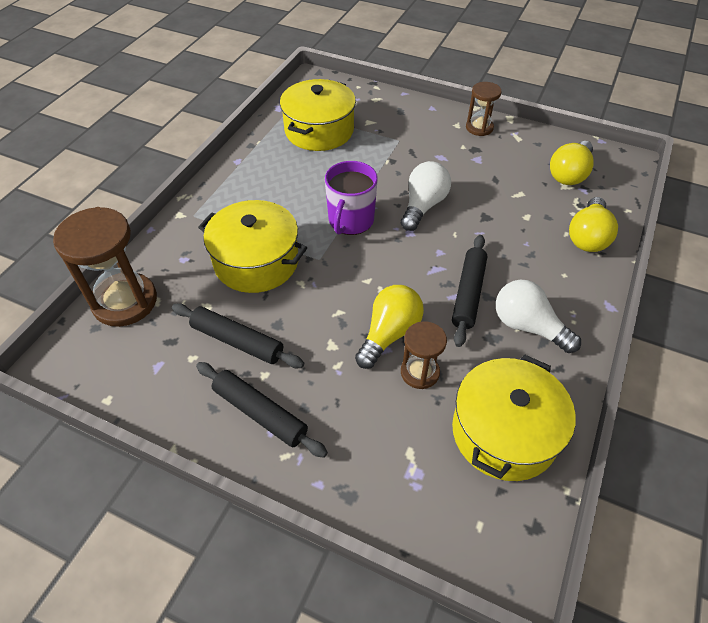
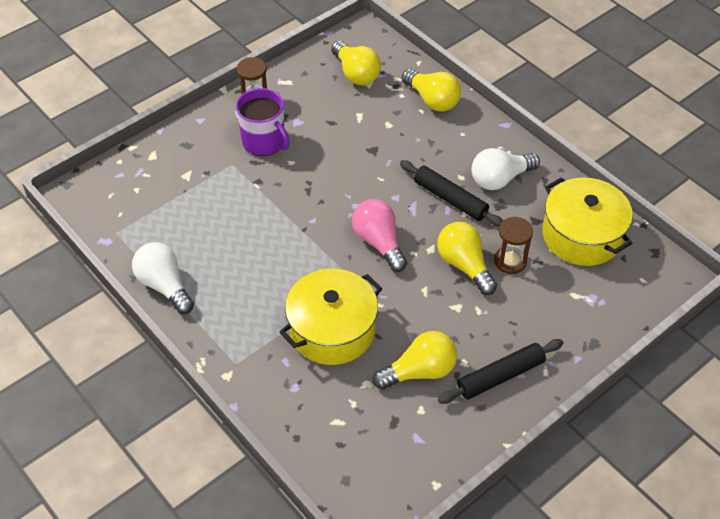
camera: 65 degrees left, 0 degrees up
(125, 301) = (325, 448): brown hourglass -> none
(237, 341) = (420, 371): black rolling pin -> yellow light bulb
(319, 130) = (171, 219): yellow pot -> none
(350, 221) = (321, 242): purple mug -> purple mug (264, 142)
(376, 259) = (379, 242): none -> pink light bulb
(423, 206) = (334, 184): white light bulb -> white light bulb (164, 285)

